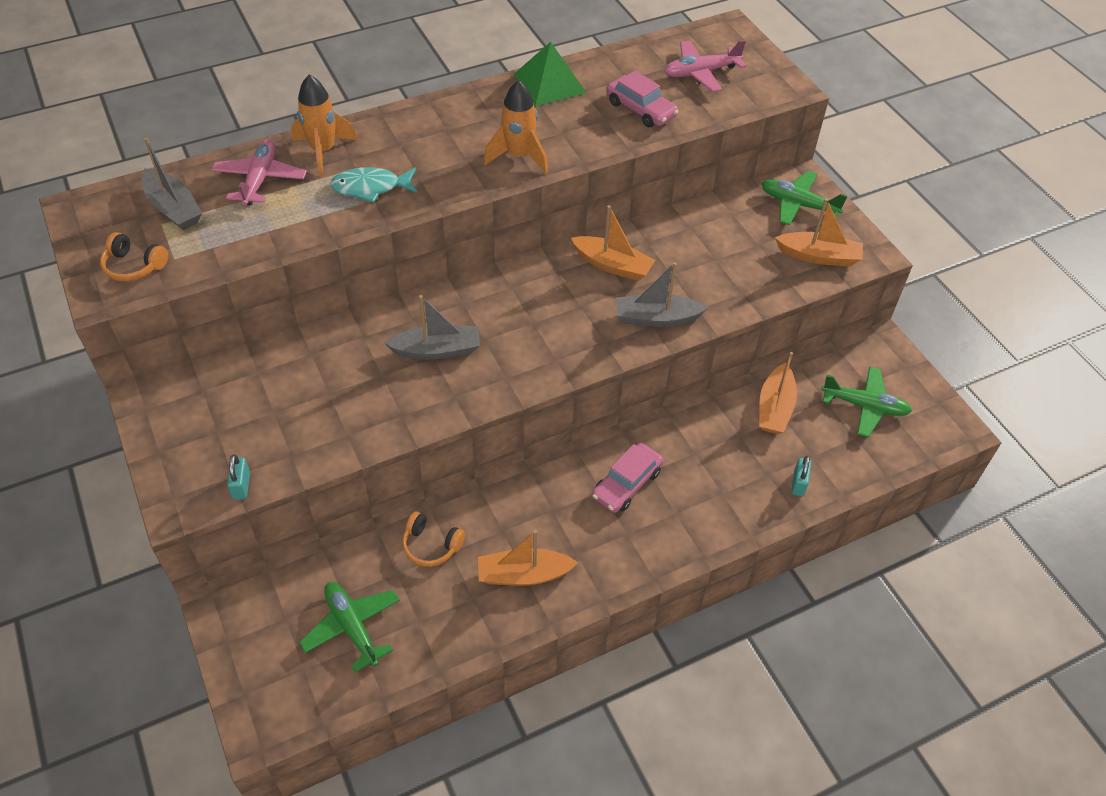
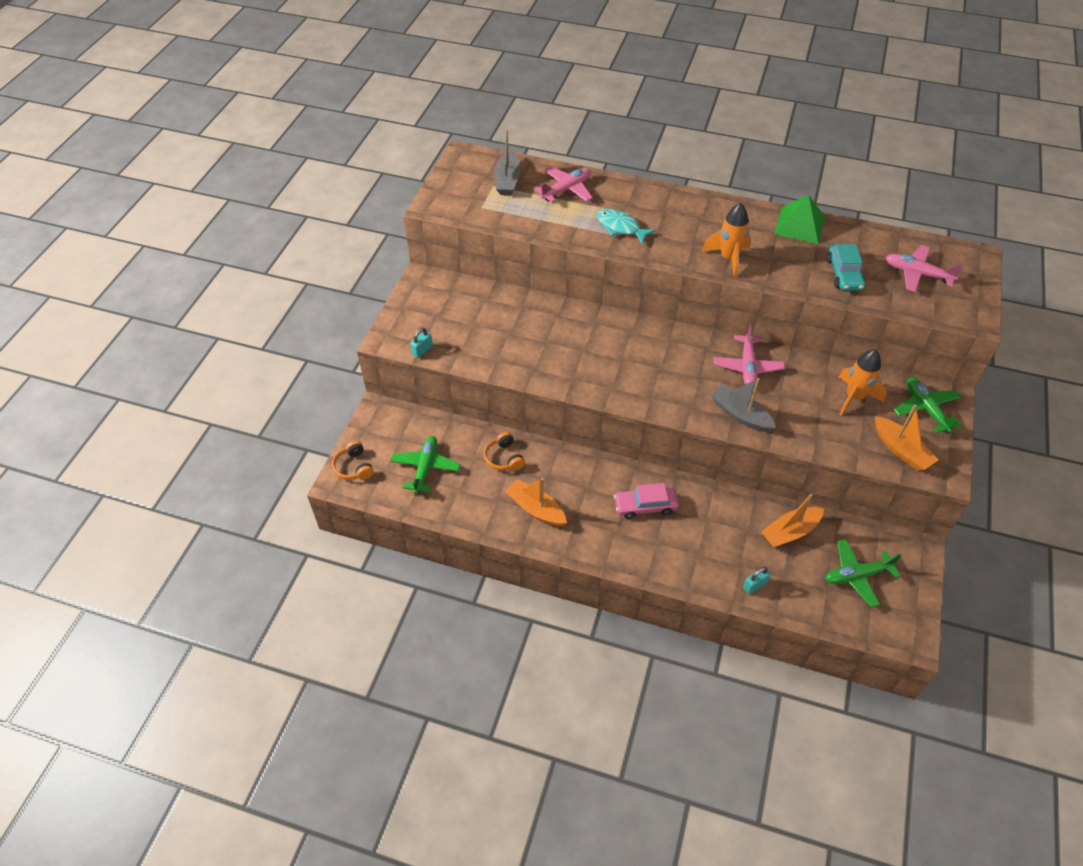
camera: 45 degrees right, 0 degrees up
(134, 266) = (459, 200): orange headphones -> orange headphones (354, 467)
(323, 151) = (616, 192): orange rocket -> orange rocket (854, 397)
(437, 350) = (589, 348): grey boat -> none
(612, 265) = (747, 367): orange boat -> pink plane
(640, 109) = (844, 274): pink car -> turquoise car
(864, 406) = (857, 575): green plane -> green plane turned 105 degrees clockwise

